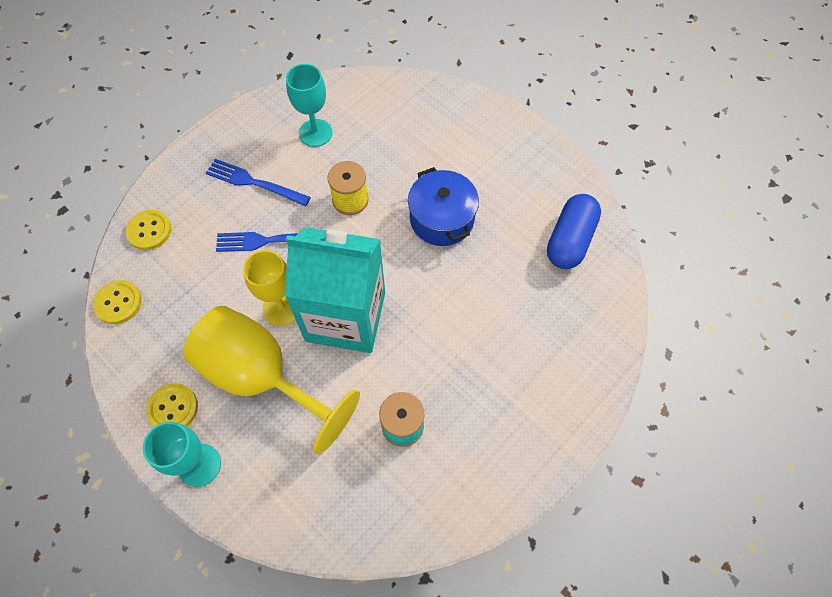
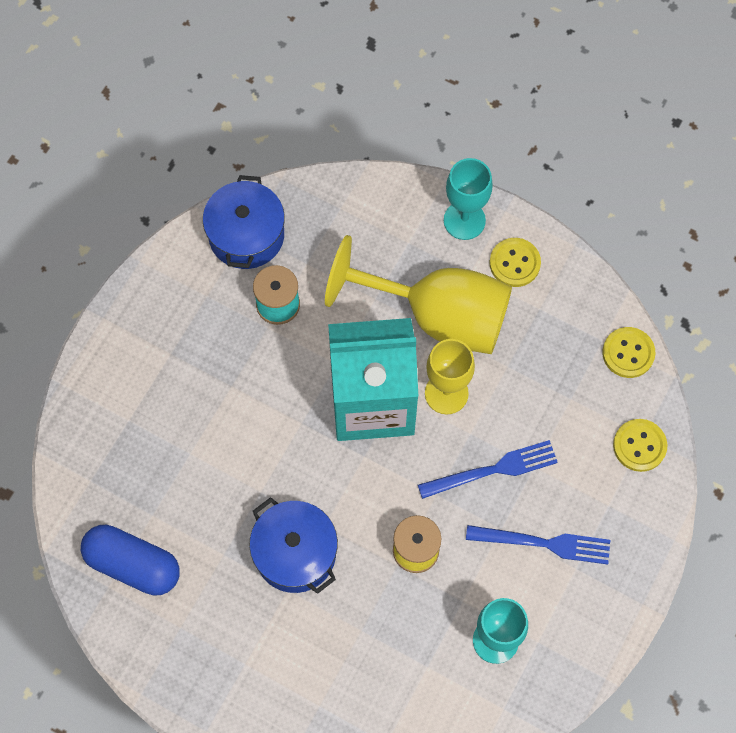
camera: 165 degrees right, 5 degrees up
(414, 507) = (246, 235): none -> blue pot
(570, 240) = (133, 564): blue capsule -> blue capsule turned 75 degrees counterclockwise

